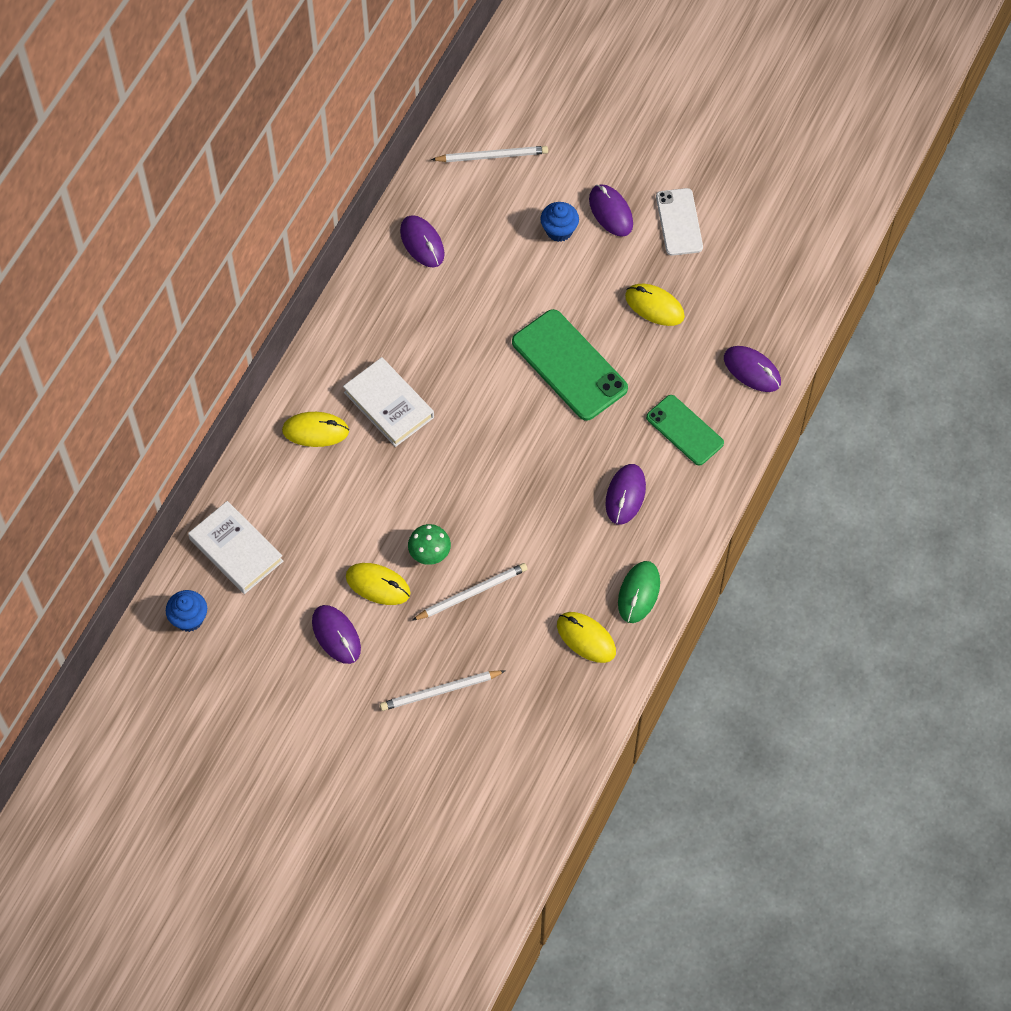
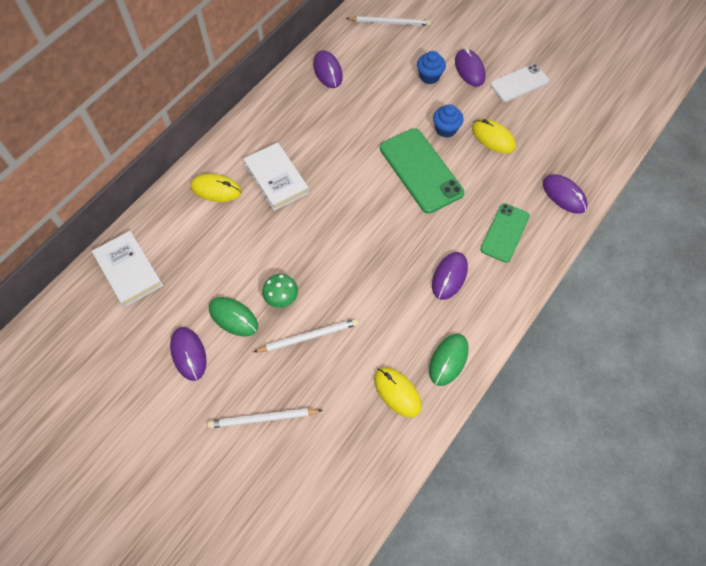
camera: 10 degrees right, 0 degrees up
(189, 618) = (74, 320): blue cupcake -> blue cupcake (446, 129)
(378, 585) = (233, 317): yellow mouse -> green mouse
(679, 222) = (519, 83): white phone -> white phone turned 60 degrees clockwise
(684, 430) = (504, 232): green phone -> green phone turned 60 degrees clockwise

